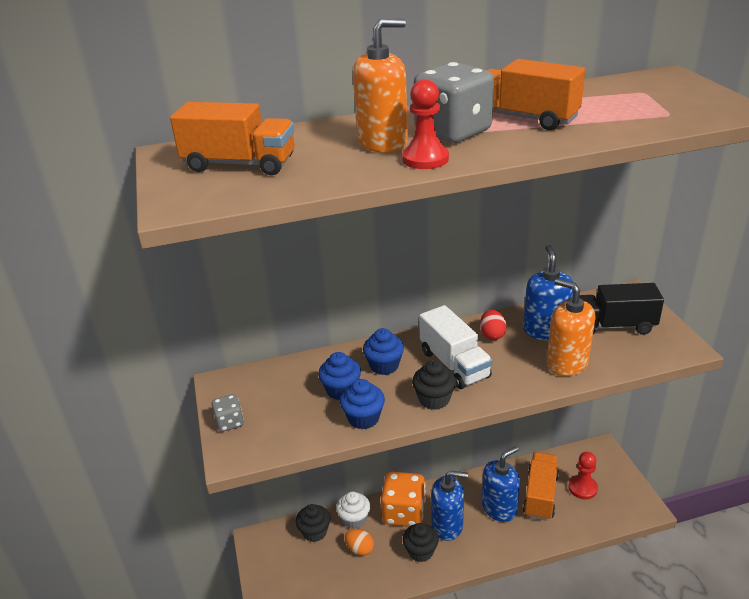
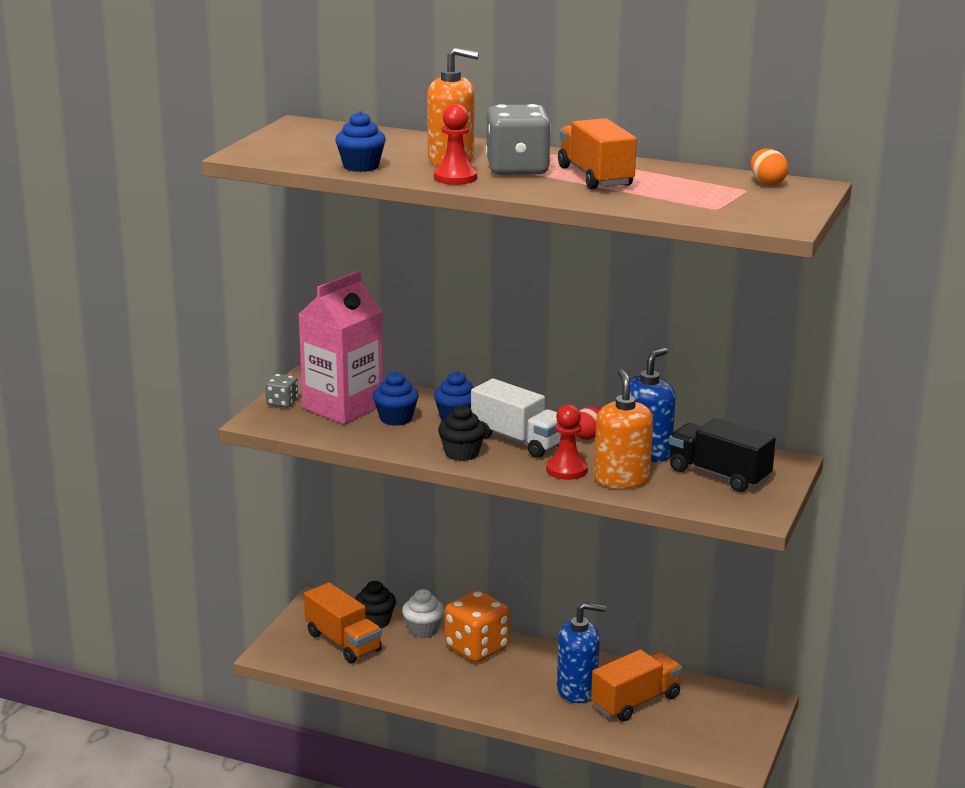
camera: 35 degrees right, 10 degrees down
(239, 164) = (329, 144): orange truck -> orange truck (343, 642)
(285, 400) = (342, 407): none -> pink carton
(360, 549) = (401, 652): orange egg -> orange egg (767, 183)
(363, 418) = (386, 441): blue cupcake -> blue cupcake (361, 166)
(420, 551) = (455, 680): black cupcake -> none
(447, 525) = (506, 676): blue soap dispenser -> none
(454, 364) = (518, 440): white truck -> white truck turned 60 degrees counterclockwise
(582, 488) = (691, 718): red pawn -> red pawn (566, 470)

